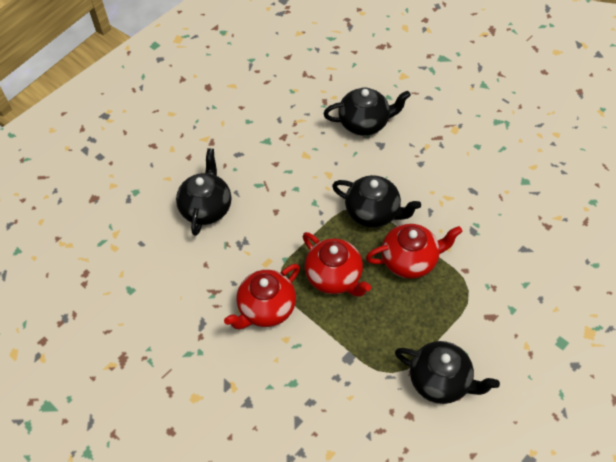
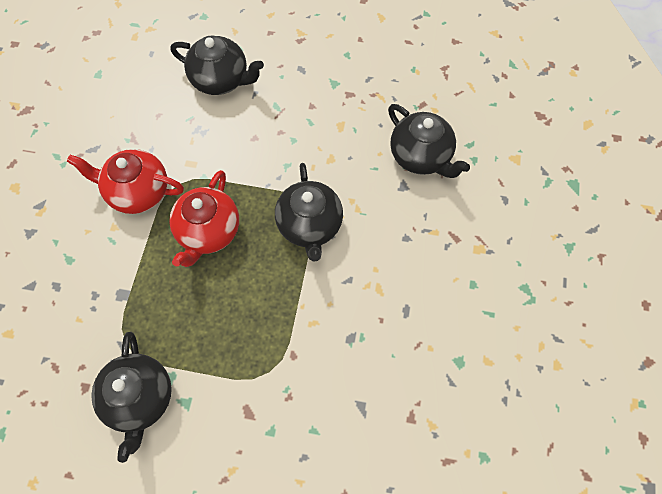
camera: 55 degrees right, 10 degrees up
(206, 208) = (221, 80): black teapot -> black teapot turned 45 degrees clockwise
(410, 260) = (271, 293): red teapot -> none

